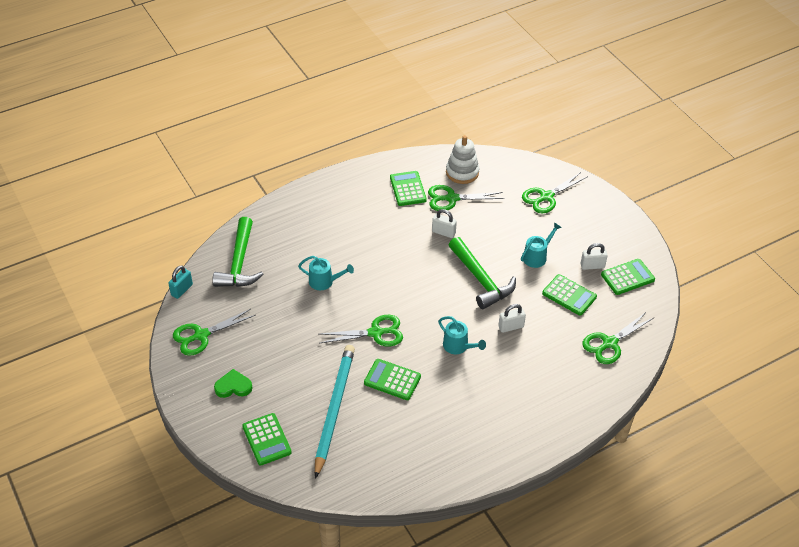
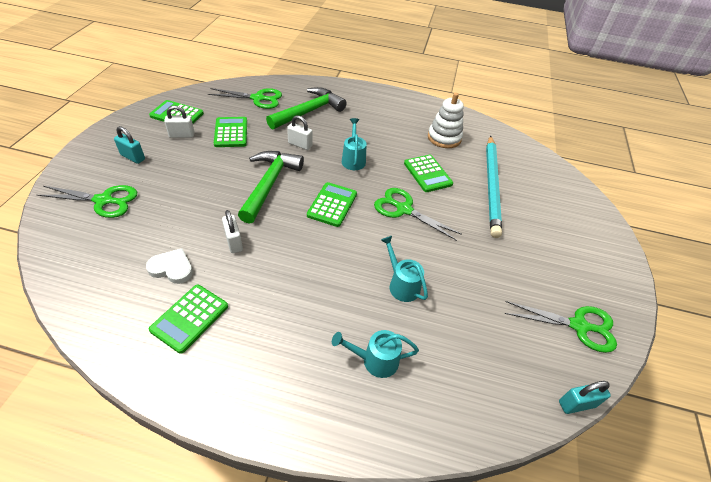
camera: 140 degrees left, 0 degrees up
(233, 386) = (569, 256): green heart -> none
(239, 263) = (478, 384): green hammer -> green hammer (309, 111)
(267, 439) = (563, 202): green calculator -> green calculator (332, 205)
(334, 409) = (492, 186): turquoise pencil -> turquoise pencil turned 45 degrees counterclockwise
(451, 198) = (172, 268): green scissors -> white heart
(462, 172) = (112, 288): white stacking toy -> white stacking toy (444, 138)
(537, 256) = (202, 167): turquoise watering can -> turquoise watering can (374, 360)
(586, 228) = (133, 157): none -> turquoise padlock
(592, 266) = (182, 135): white padlock -> white padlock turned 45 degrees counterclockwise

